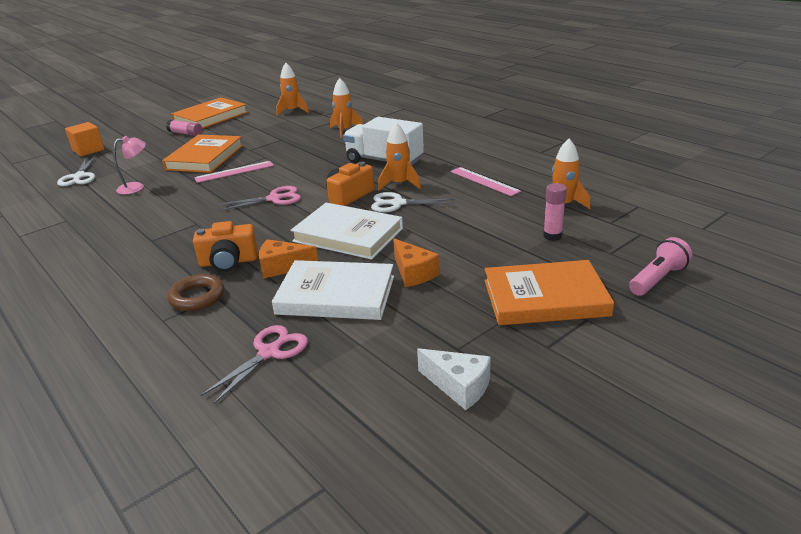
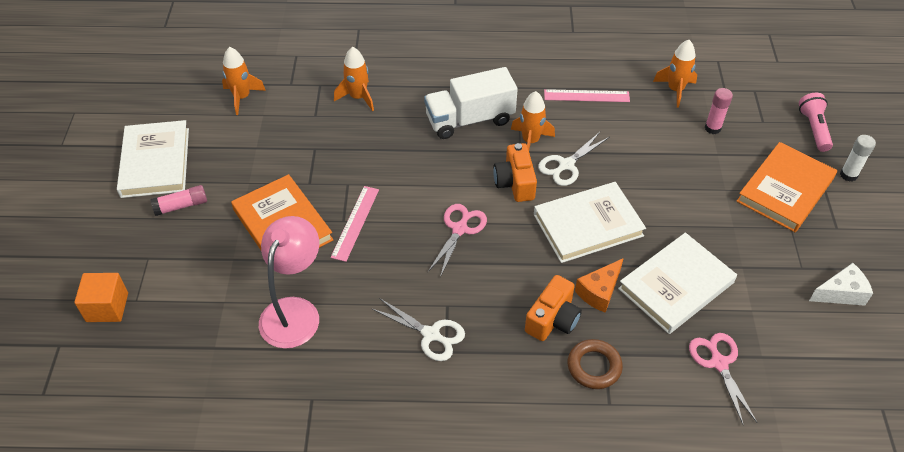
camera: 50 degrees left, 20 degrees up
(79, 177) = (192, 346): white scissors -> white scissors (431, 334)
(136, 187) = (294, 311): pink lamp -> pink lamp, size x1.77
(210, 117) = (155, 162): orange book -> white book
(413, 273) = (688, 227): orange cheese -> none
(635, 323) = (848, 175): none -> white glue stick

